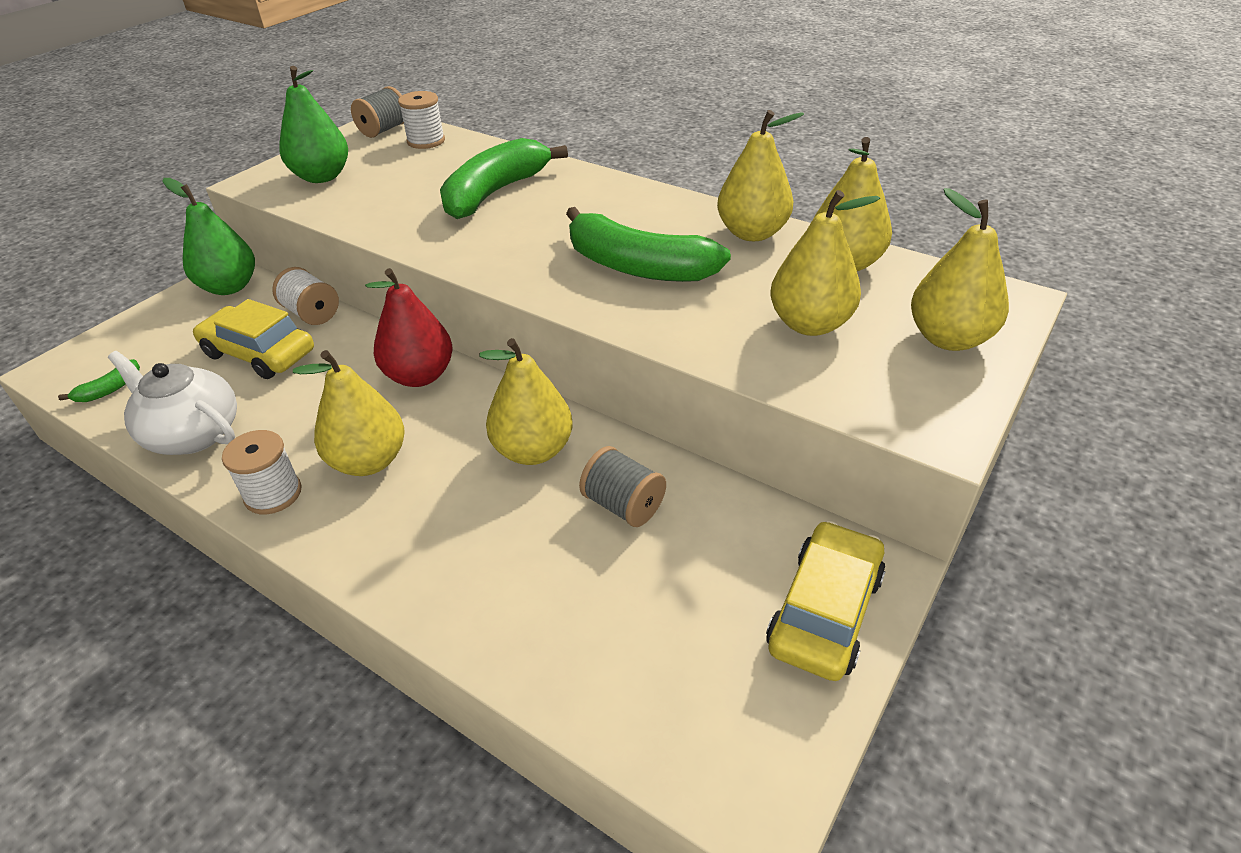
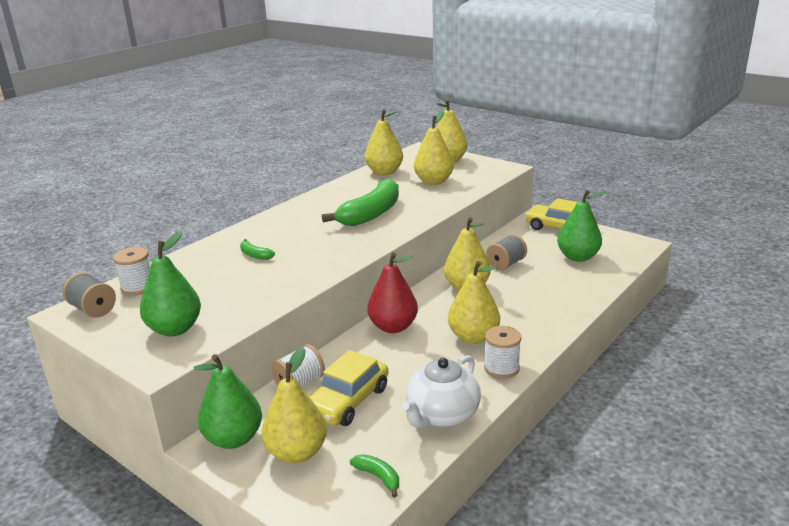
camera: 85 degrees left, 15 degrees down
(495, 192) = (255, 255): green banana -> green banana, size x0.42
(664, 635) = (578, 257): none -> green pear
(752, 233) = (347, 188): yellow pear -> yellow pear (297, 452)

